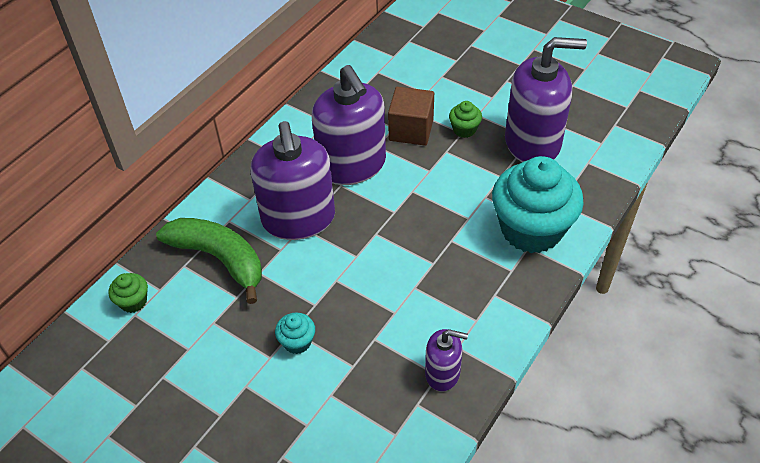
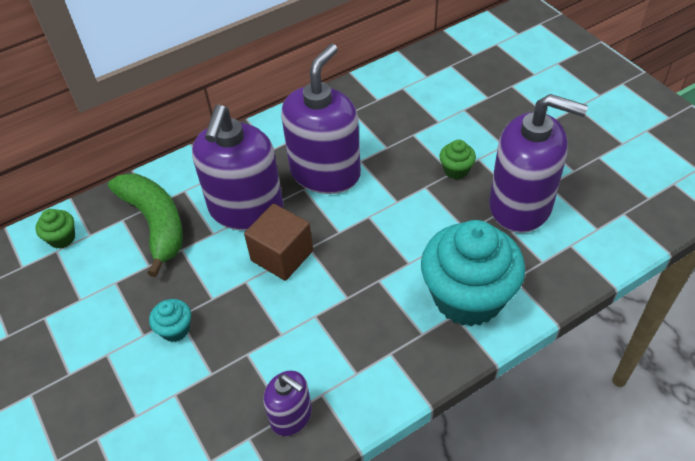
camera: 25 degrees right, 0 degrees up
(352, 165) = (325, 173): purple soap dispenser -> purple soap dispenser turned 150 degrees counterclockwise
(411, 130) = (402, 155): brown cube -> brown cube (282, 256)

